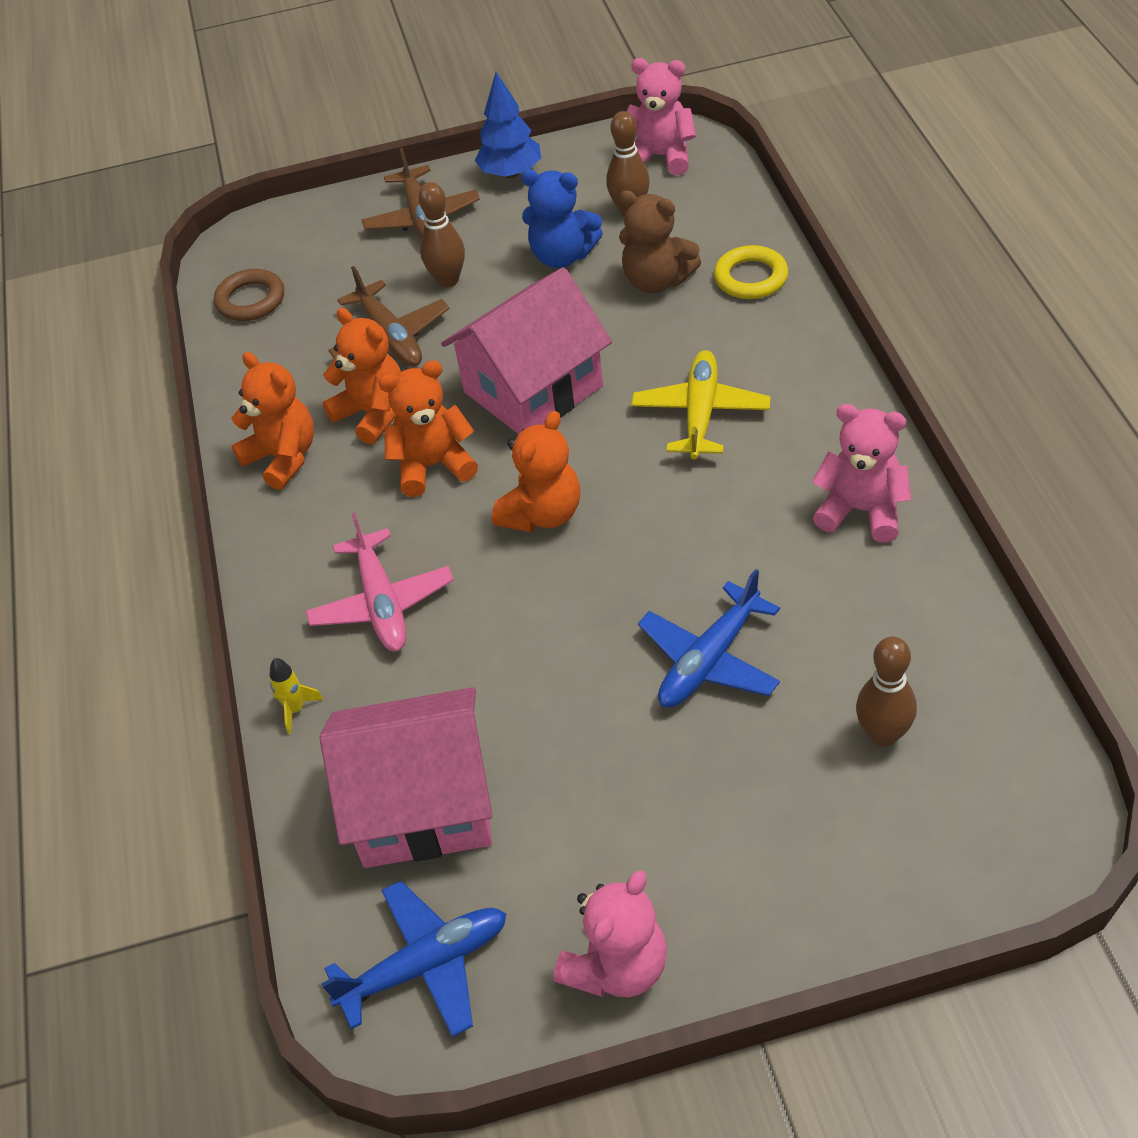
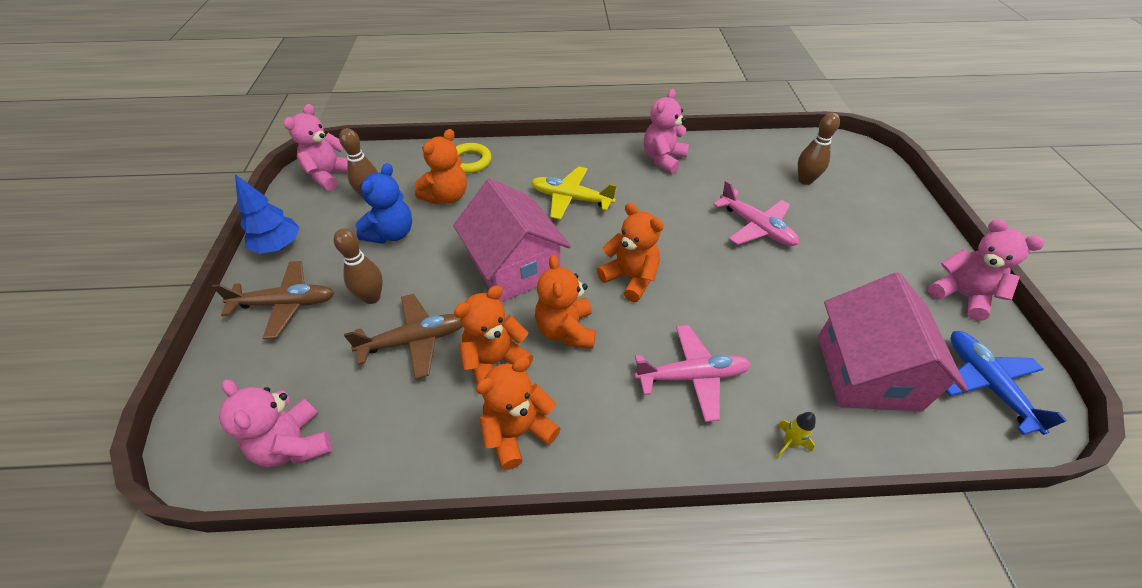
camera: 85 degrees left, 0 degrees up
(251, 300) = (294, 444): brown ring -> pink teddy bear
(657, 280) = (447, 196): brown teddy bear -> orange teddy bear
(709, 660) = (756, 227): blue plane -> pink plane

